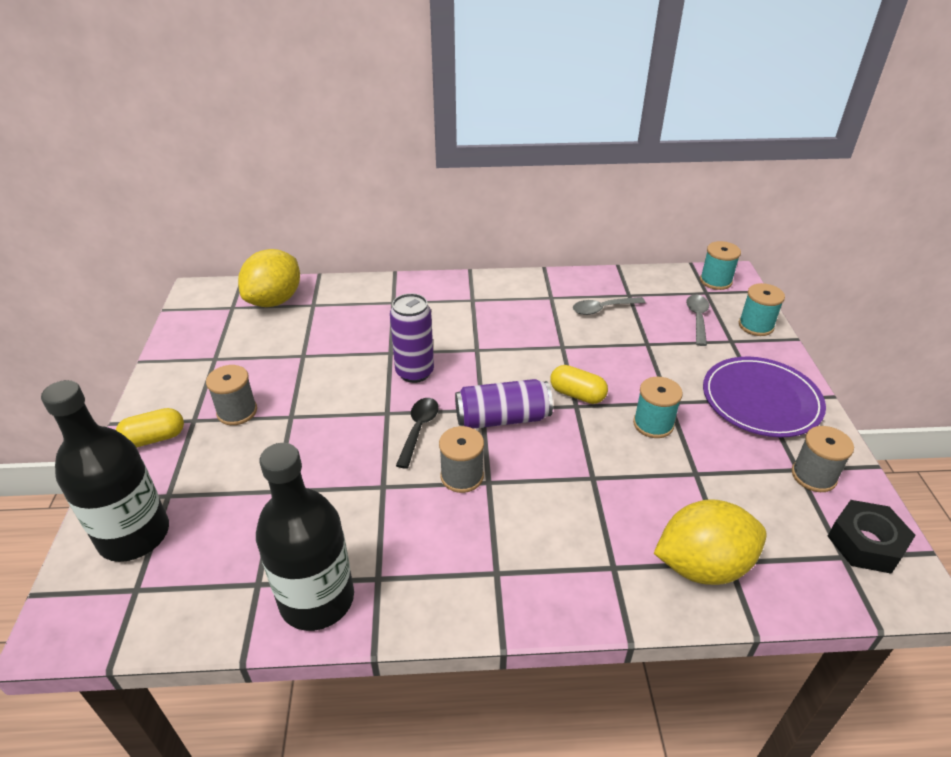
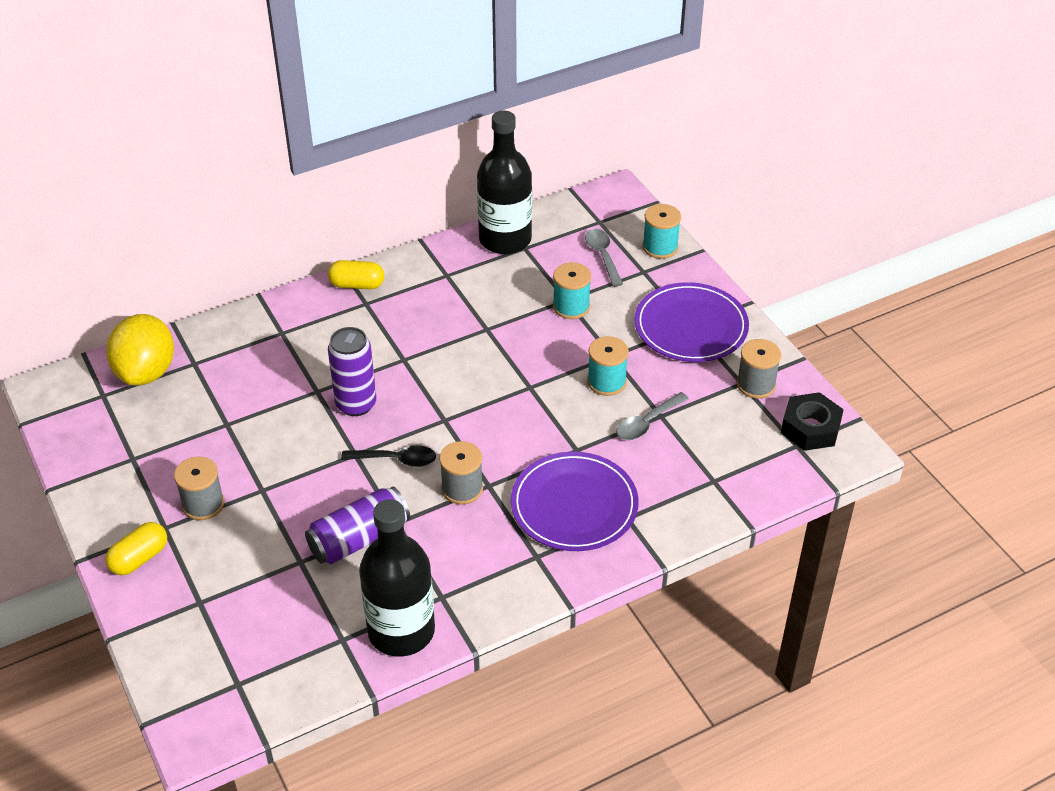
camera: 25 degrees left, 5 degrees up
(134, 535) = (197, 645): black bottle -> black bottle (505, 239)
(418, 429) = (396, 460): black spoon -> black spoon turned 105 degrees clockwise
(502, 418) = (468, 422): purple can -> purple can (359, 539)
(563, 533) = (574, 505): none -> purple plate
(577, 394) = (525, 375): yellow capsule -> yellow capsule (357, 285)
(602, 309) = (506, 273): grey spoon -> grey spoon (647, 423)
(702, 565) = (694, 491): yellow lemon -> none
(715, 281) = (603, 204): turquoise spool -> turquoise spool (571, 307)

